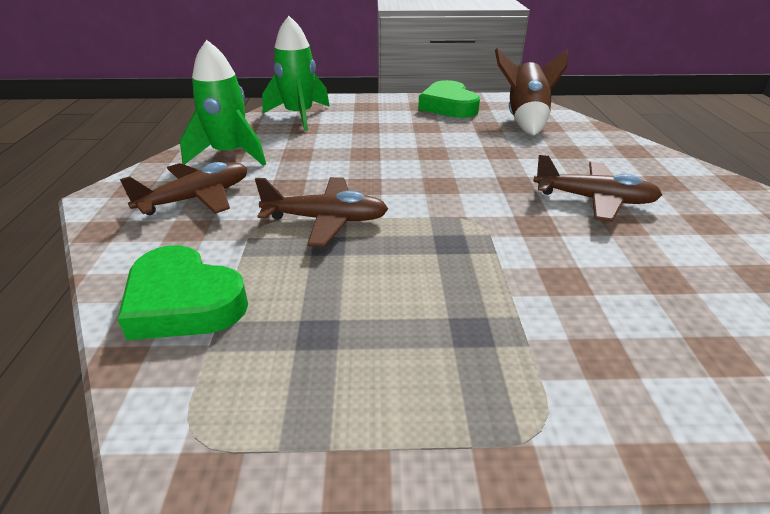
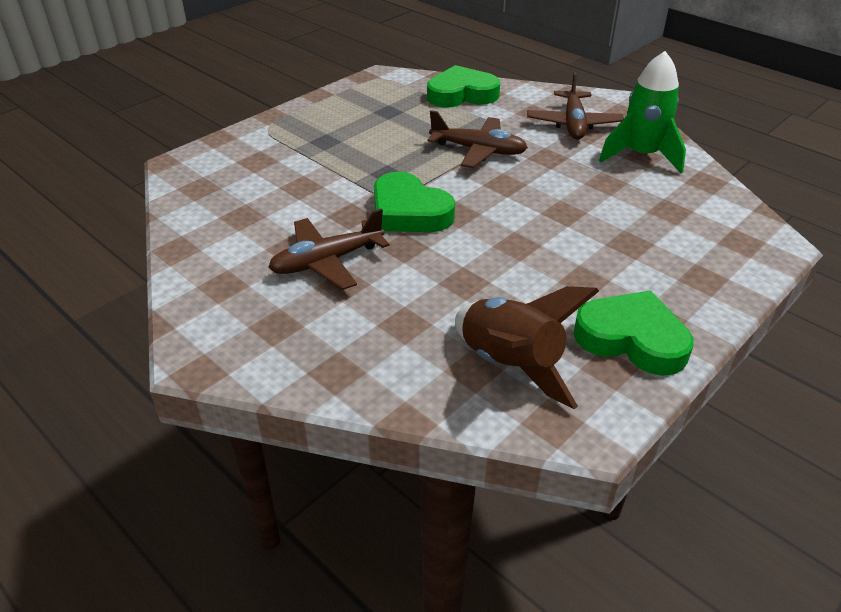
camera: 135 degrees right, 5 degrees up
(299, 116) = (711, 221): green rocket -> none
(326, 220) = (478, 150): brown plane -> brown plane turned 120 degrees counterclockwise
(478, 202) = (409, 212): none -> green heart

